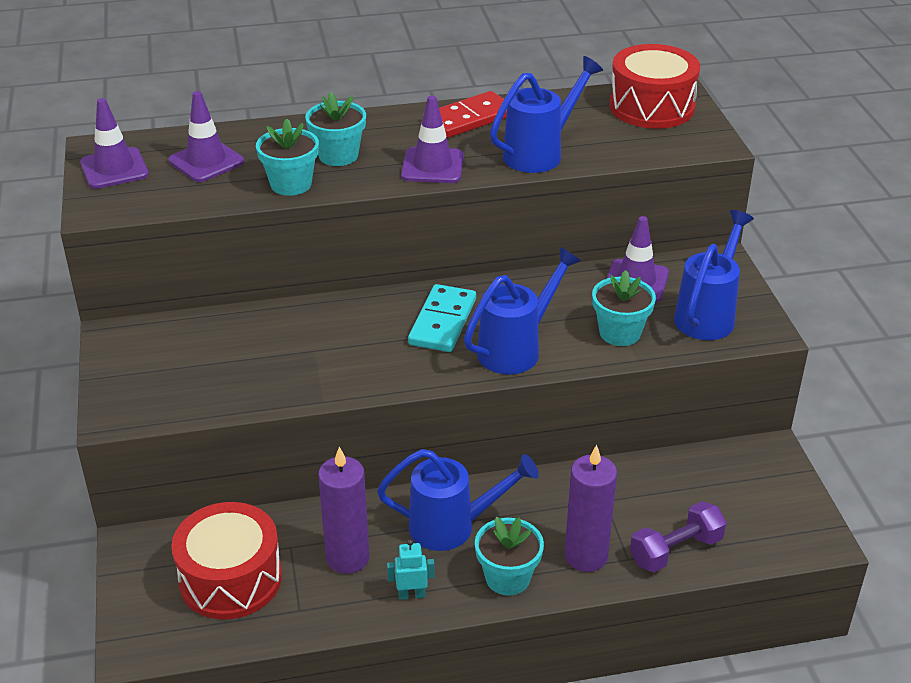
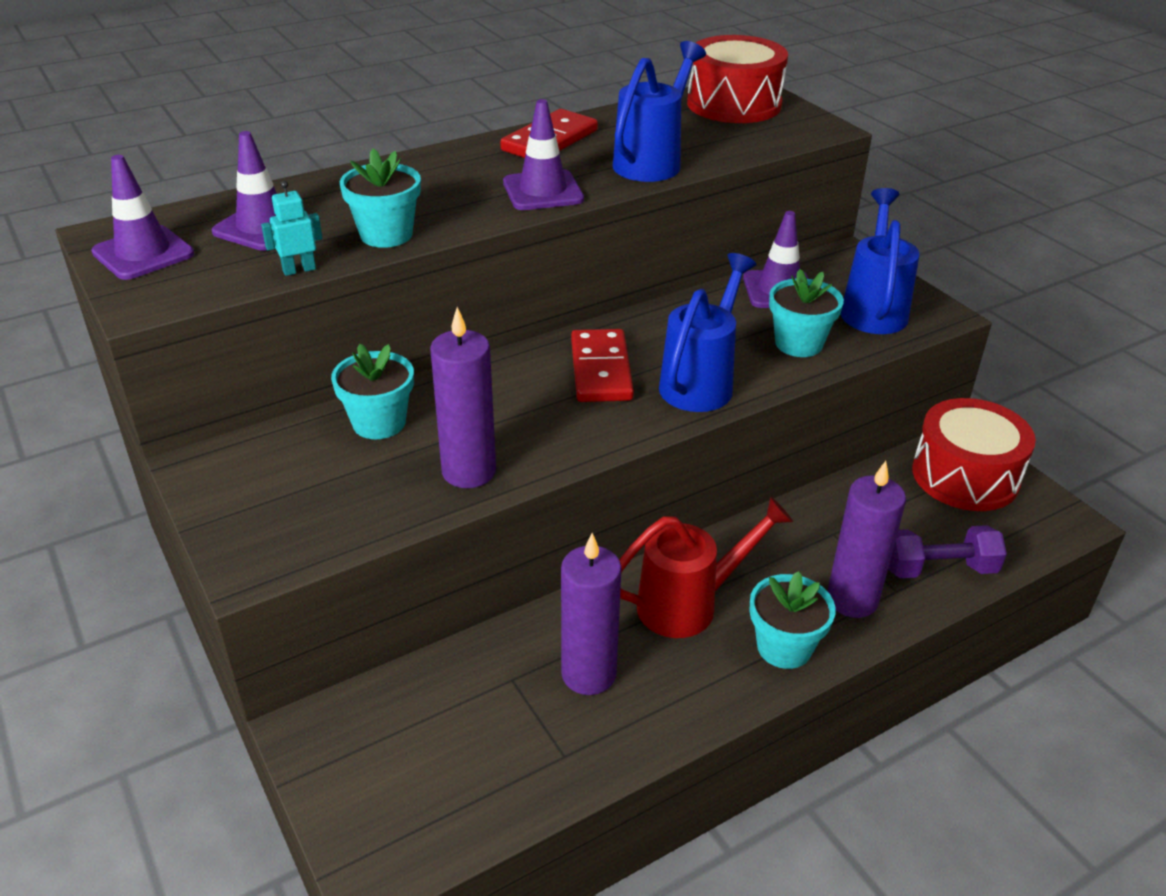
camera: 20 degrees left, 0 degrees up
(230, 578) = (457, 740): red drum -> red drum (965, 476)
(296, 381) = (469, 471): none -> purple candle
(338, 155) = (424, 197): turquoise flower pot -> turquoise flower pot (379, 423)
(411, 594) = (688, 698): turquoise robot -> turquoise robot (299, 270)
(442, 322) = (600, 370): turquoise domino -> red domino
(452, 526) = (688, 604): blue watering can -> red watering can
(676, 550) = (939, 569): purple dumbbell -> purple dumbbell turned 45 degrees clockwise

